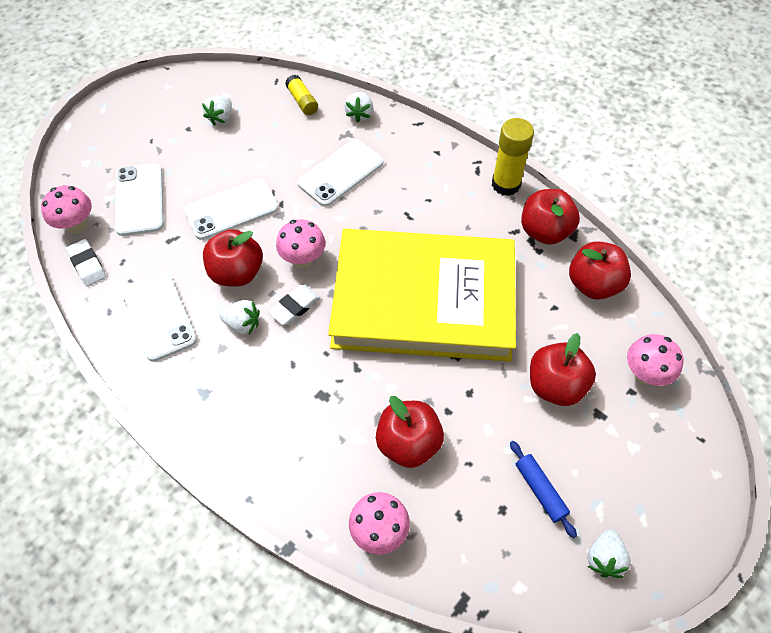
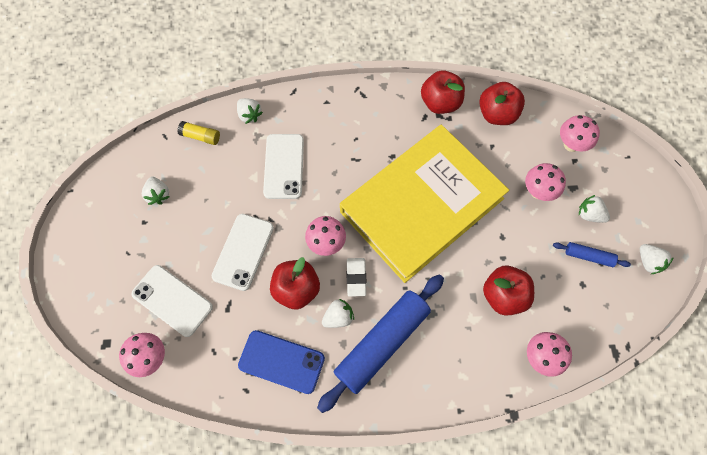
camera: 45 degrees left, 10 degrees up
(87, 265) = (193, 375): white eraser -> none
(159, 316) = (281, 361): white phone -> blue phone
(252, 378) = (382, 343): none -> blue rolling pin
(506, 184) = (388, 90): yellow glue stick -> none
(555, 386) = (538, 192): red apple -> pink mushroom
(588, 454) = (589, 214): none -> white strawberry

